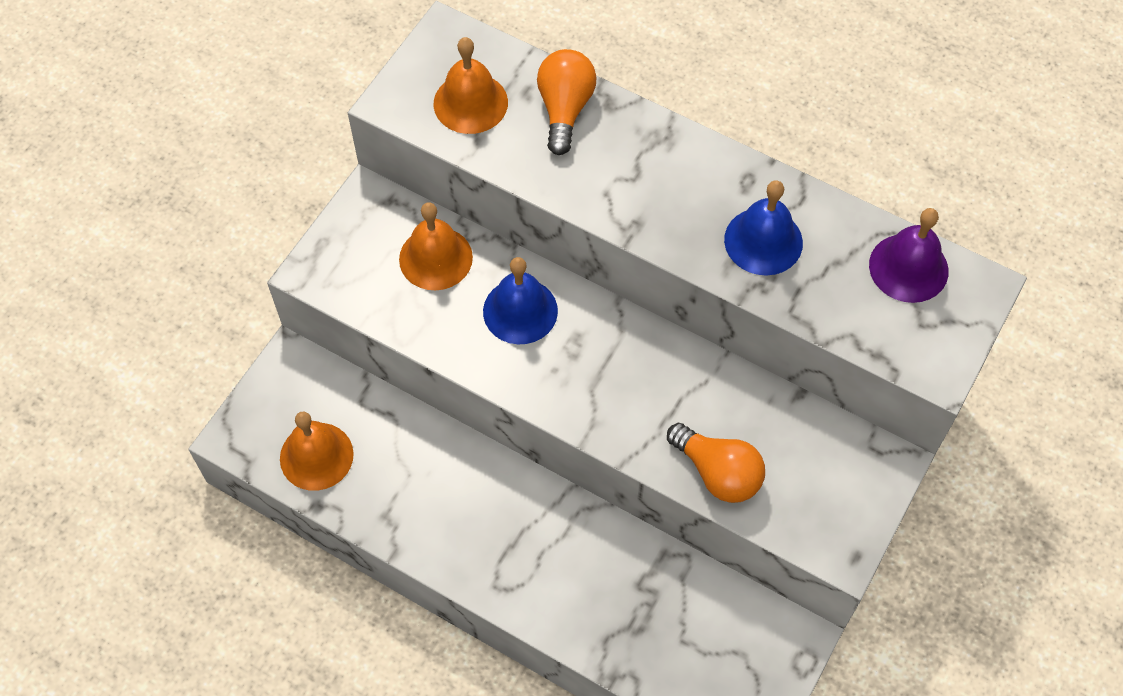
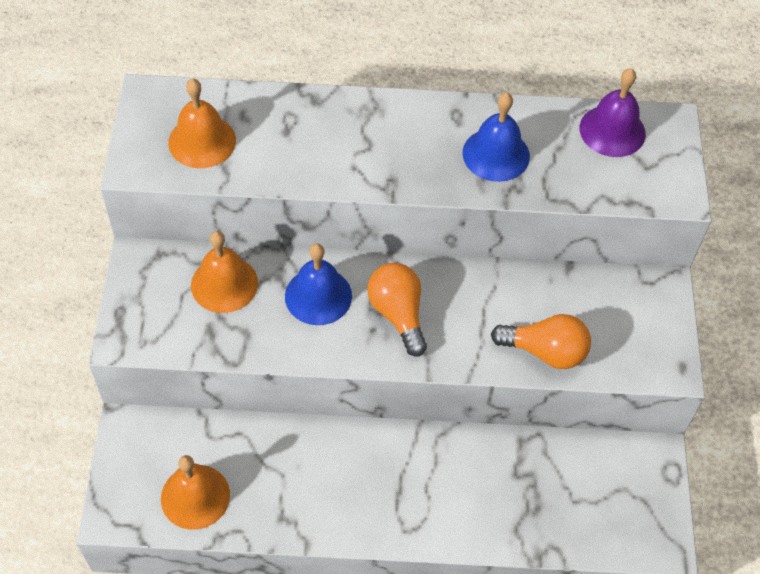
camera: 30 degrees left, 5 degrees down
(565, 109) = (282, 117): orange light bulb -> orange light bulb (398, 314)

